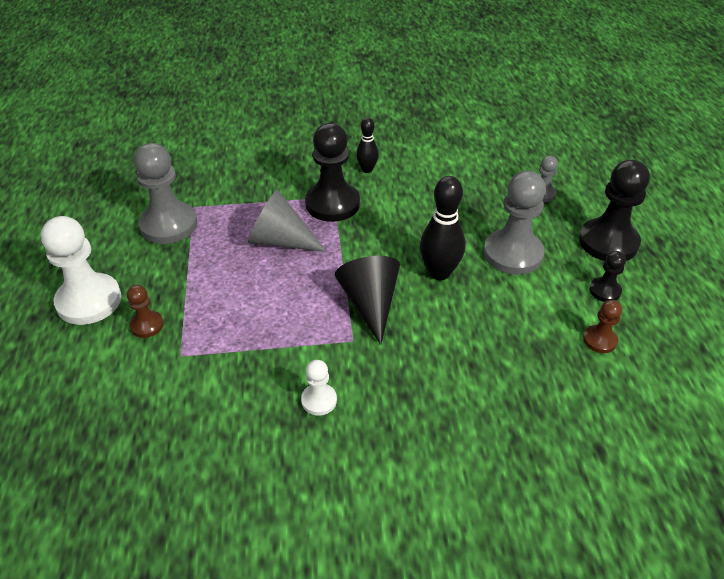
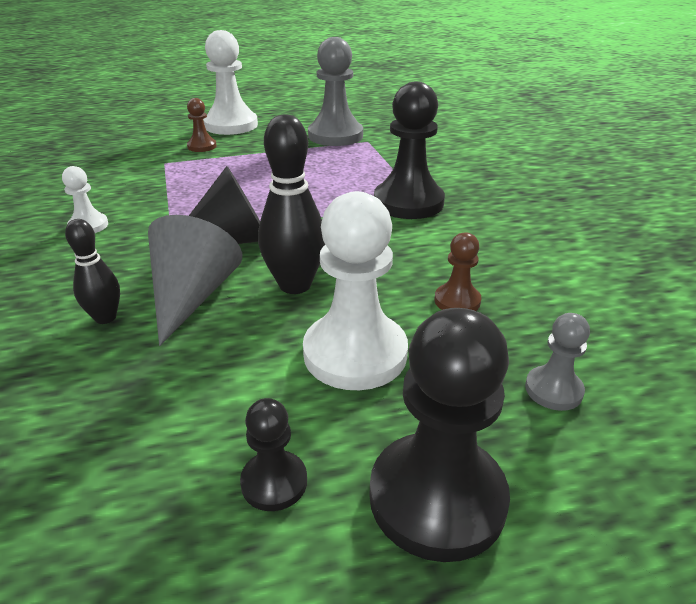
camera: 80 degrees right, 10 degrees down
(280, 240) = (329, 183): grey cone -> grey cone (192, 296)
(367, 169) = (495, 217): black bowling pin -> black bowling pin (105, 318)
(513, 254) = (355, 353): grey pawn -> white pawn
(599, 340) = (136, 467): brown pawn -> brown pawn (457, 301)

